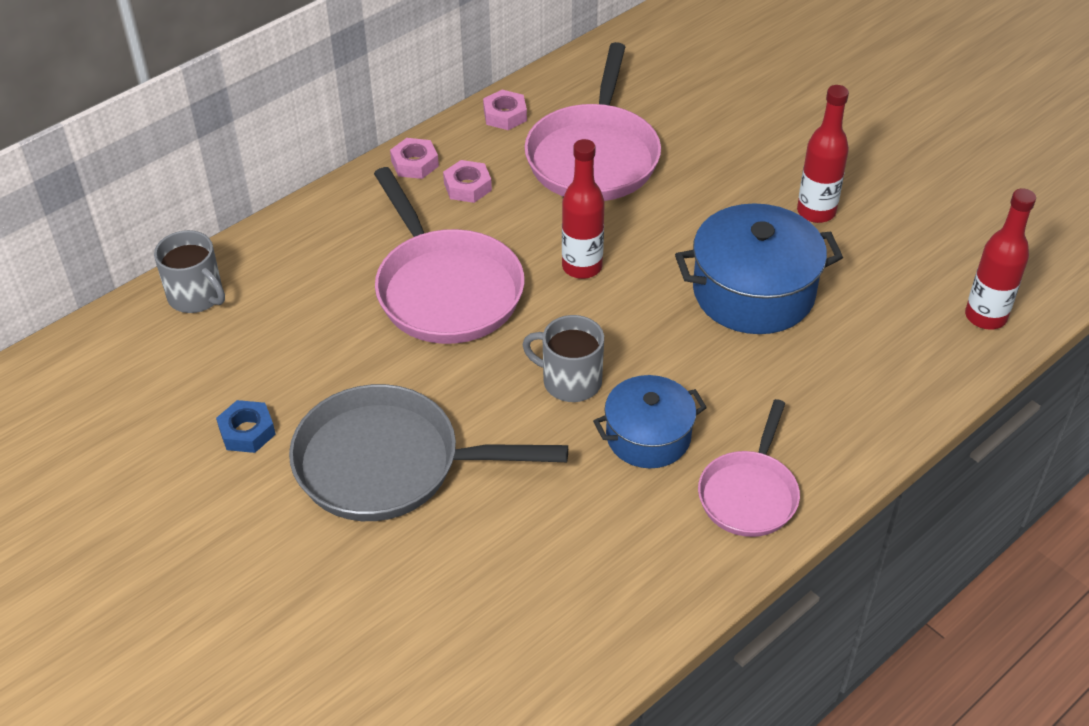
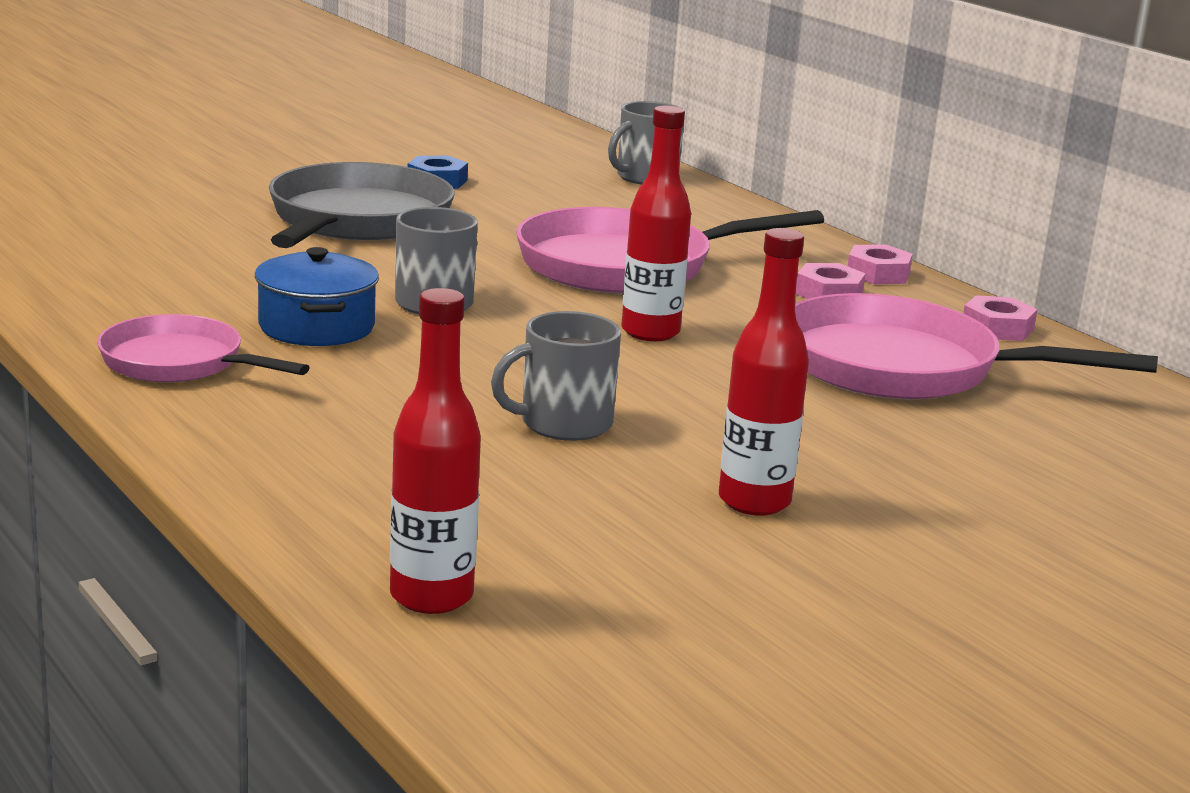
camera: 95 degrees right, 25 degrees down
(753, 292) = (563, 424): blue pot -> grey mug

